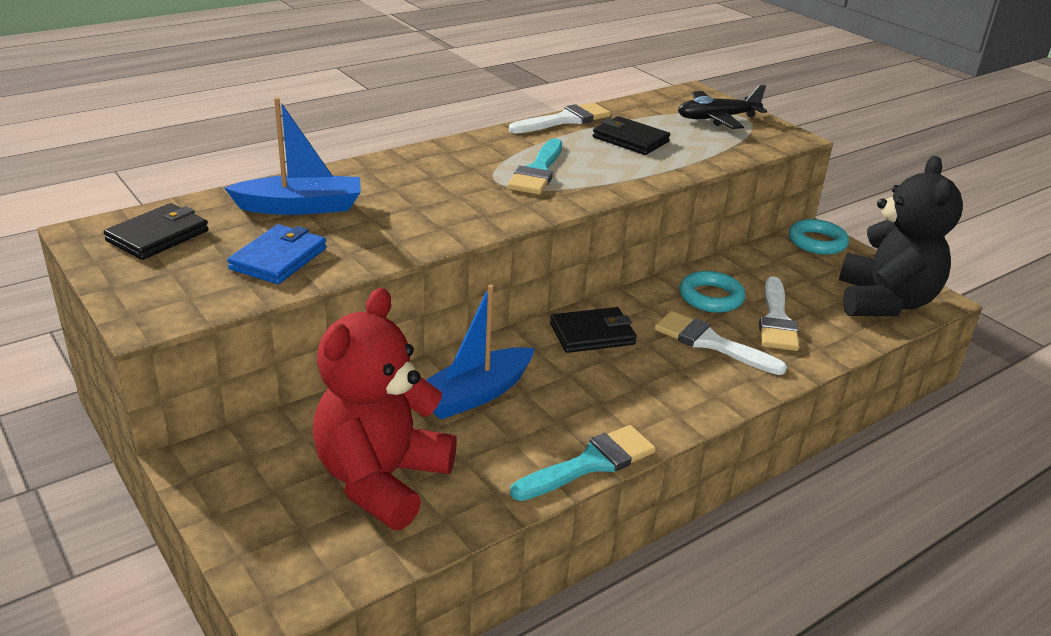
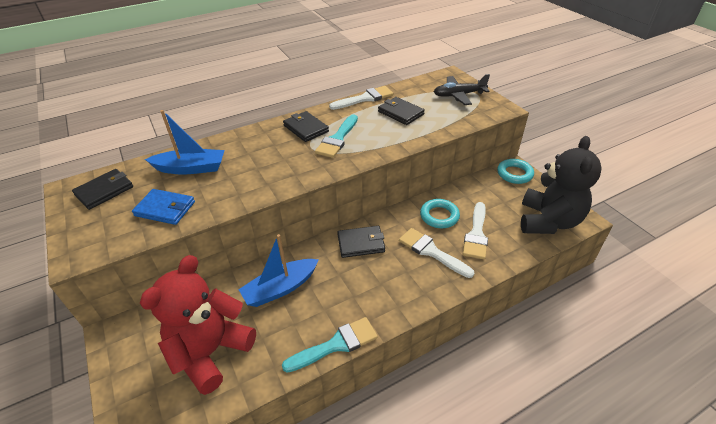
camera: 10 degrees right, 10 degrees up
(278, 259) = (165, 209): blue wallet -> blue wallet turned 75 degrees clockwise
(479, 157) = (306, 128): none -> black wallet

